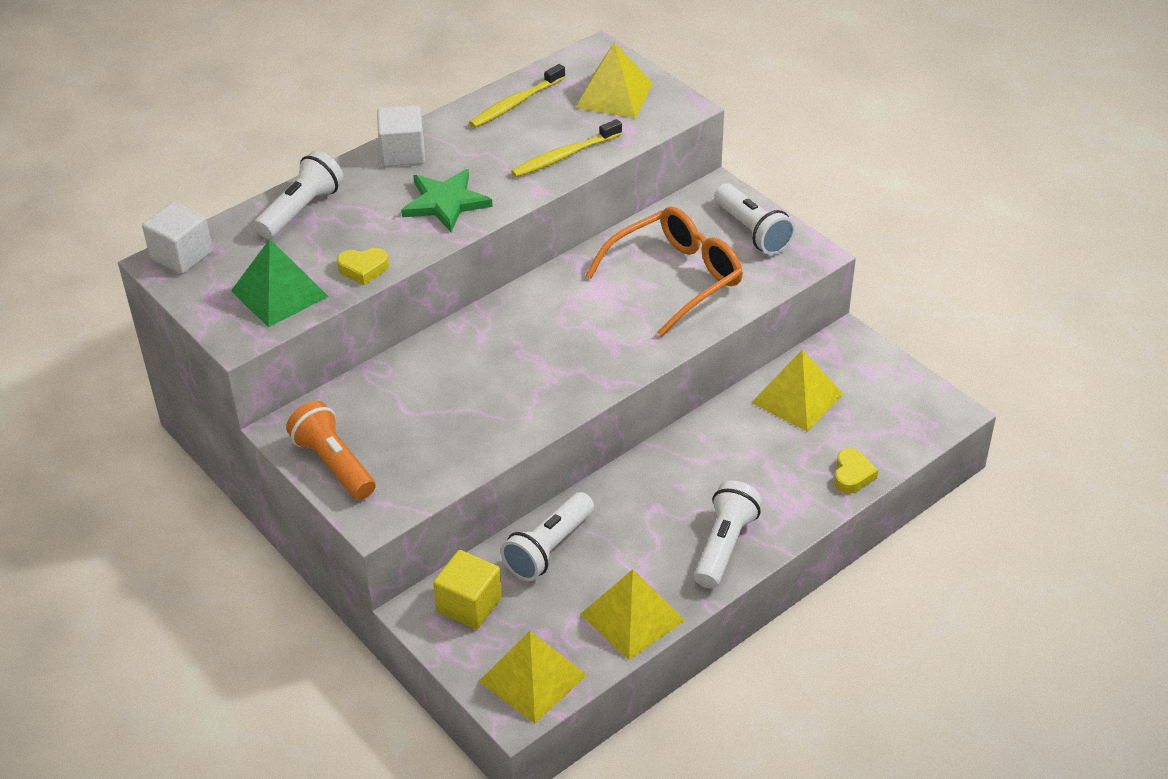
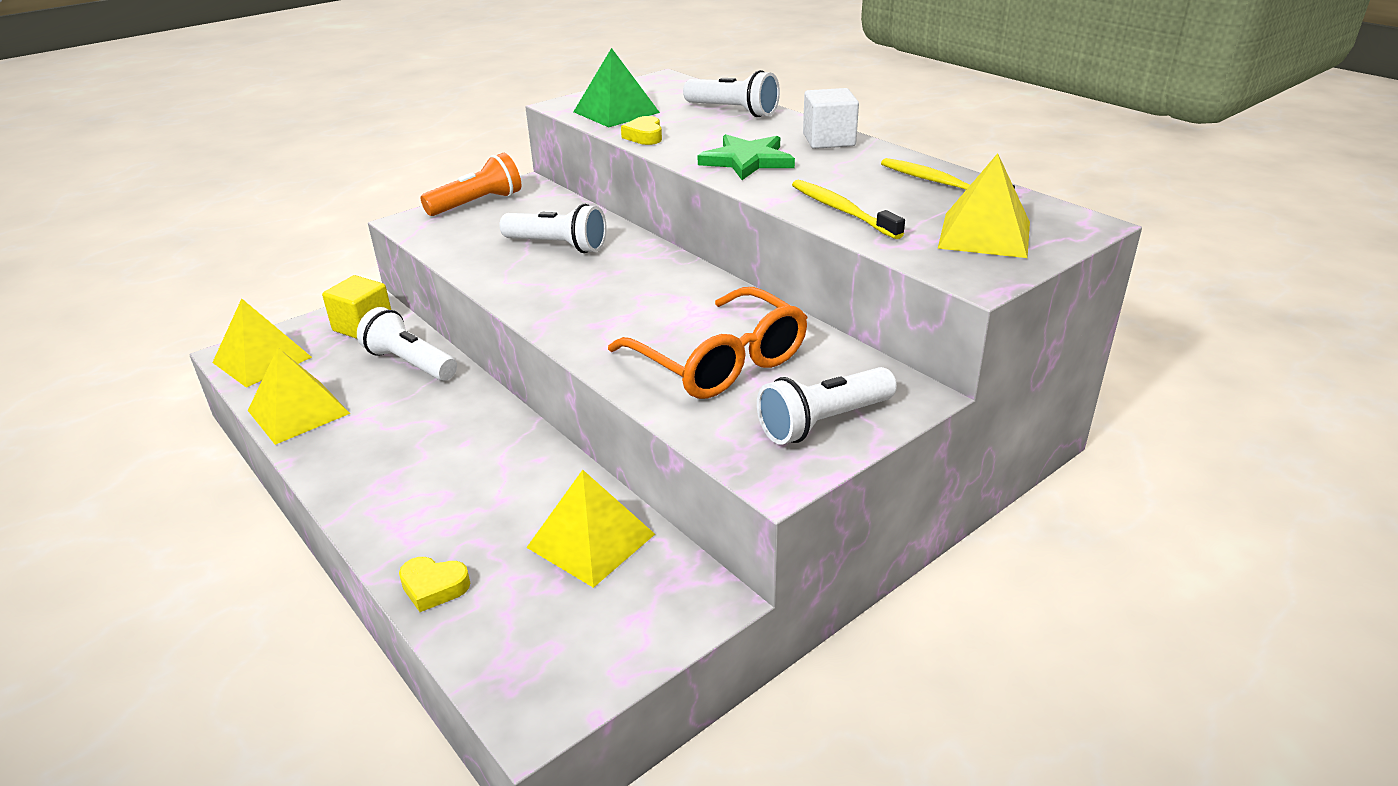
camera: 90 degrees right, 10 degrees down
(181, 255) = (672, 82): white cube -> none
(724, 546) = (362, 473): white flashlight -> white flashlight (557, 246)

